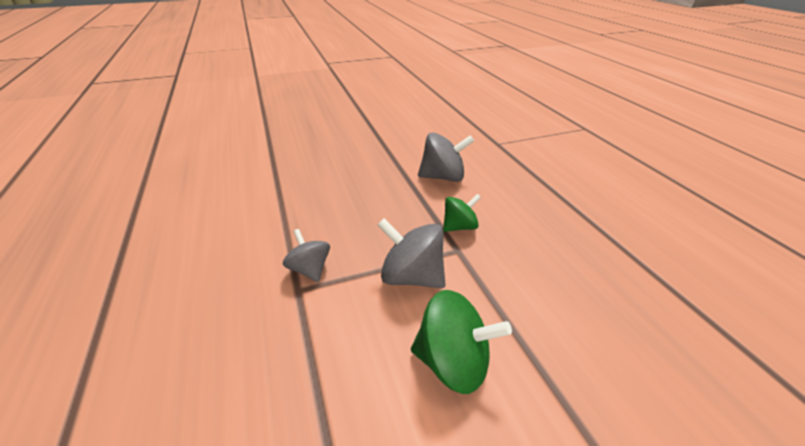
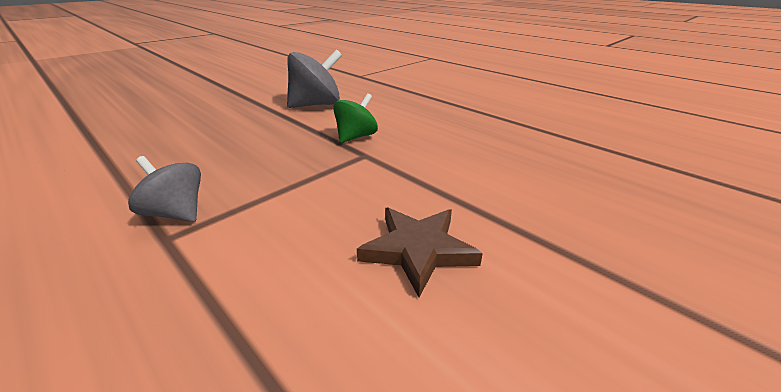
camera: 25 degrees left, 5 degrees down
(412, 277) = (324, 187): grey spinning top -> none
(453, 363) = (418, 250): green spinning top -> brown star

